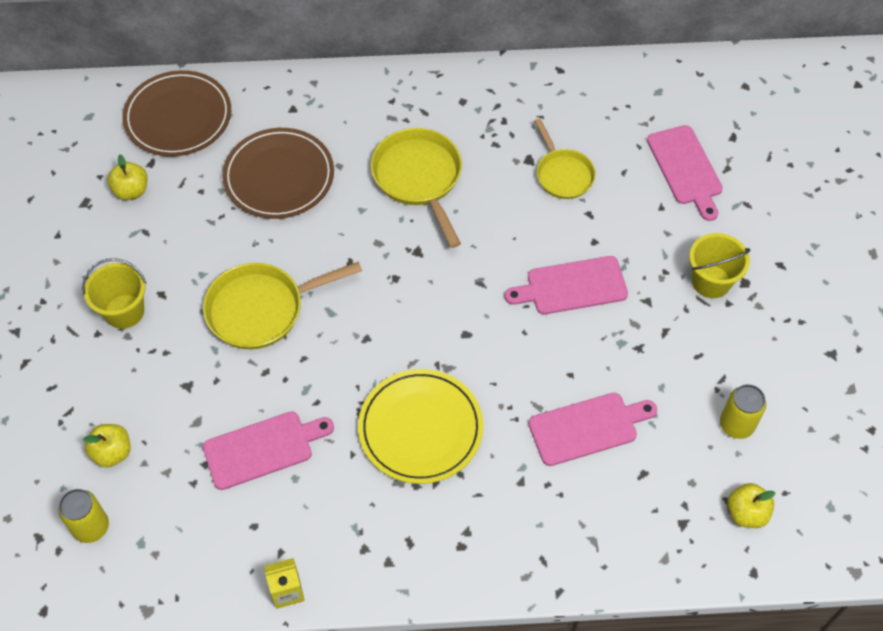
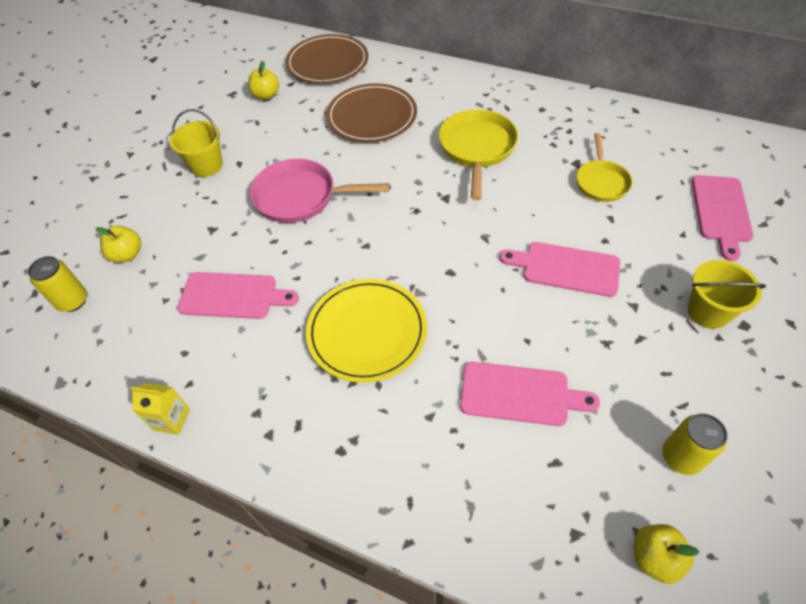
camera: 30 degrees right, 5 degrees down
(261, 309) = (301, 197): yellow pan -> pink pan

